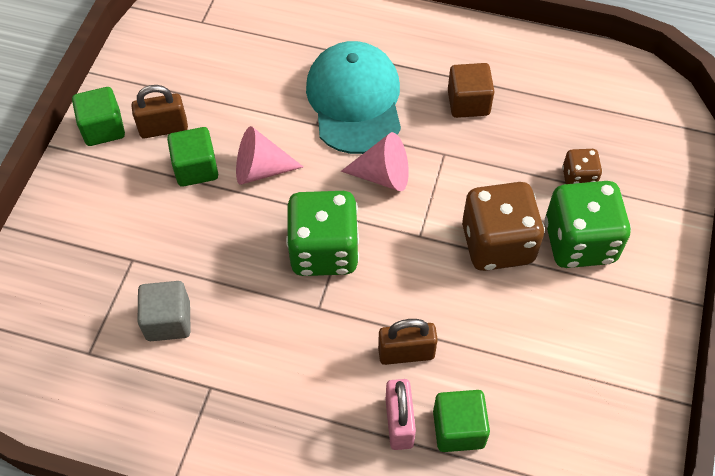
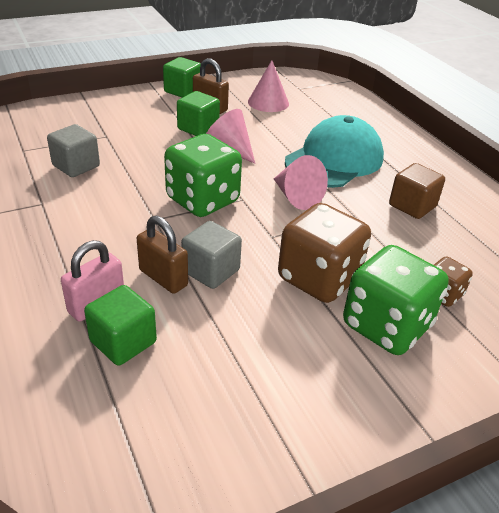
camera: 45 degrees right, 20 degrees down
(203, 70) = (268, 102): none -> pink cone
(426, 312) = (211, 271): none -> grey cube

